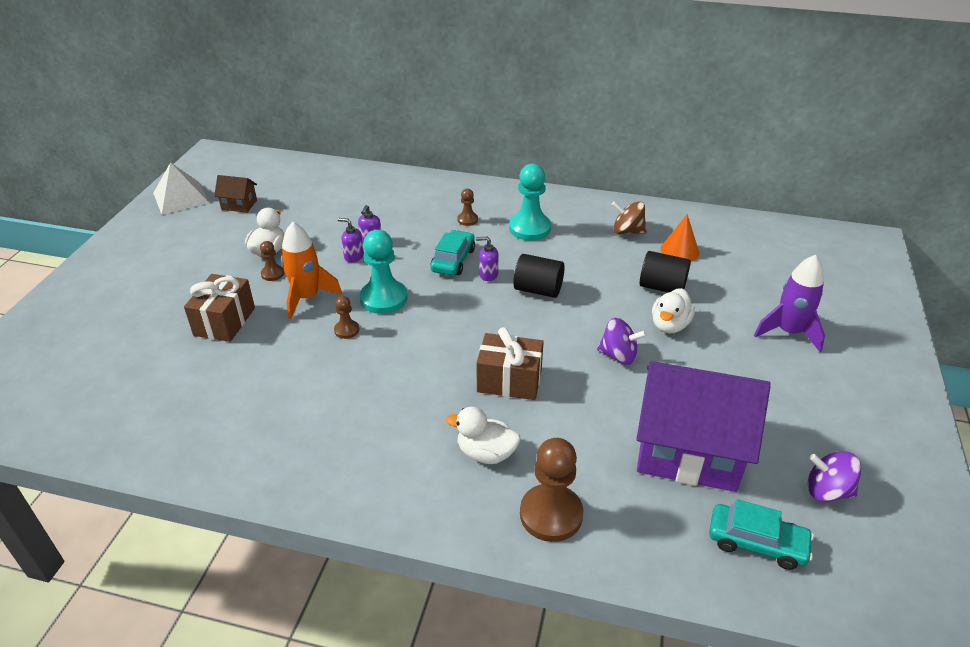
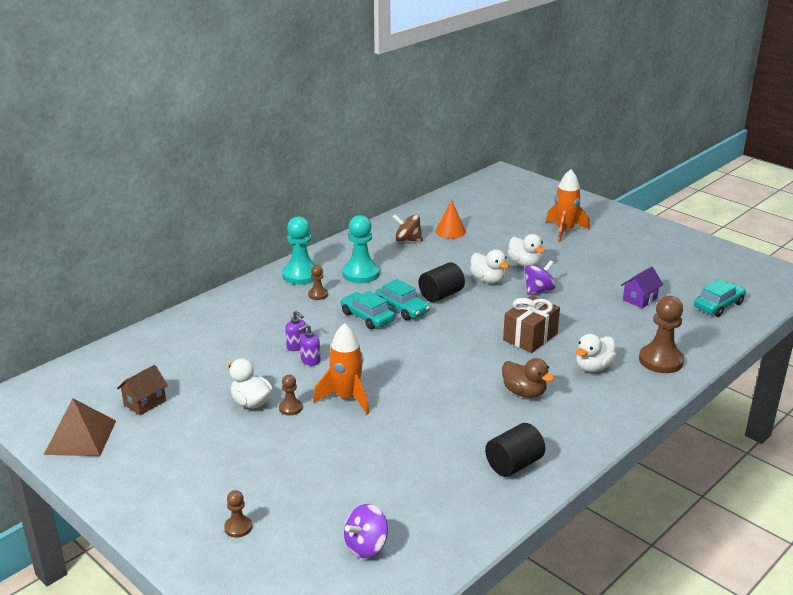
camera: 60 degrees left, 10 degrees down
(180, 197) = (80, 437): white pyramid -> brown pyramid
(224, 321) = (338, 449): brown gift -> none
(346, 330) = (410, 389): brown pawn -> brown pawn (238, 527)
(383, 298) = (385, 361): turquoise pawn -> turquoise pawn (301, 275)
(392, 411) = (524, 392): none -> brown duck
(488, 275) = (402, 308): purple soap dispenser -> turquoise car
(603, 310) = (488, 280): none -> white duck
(627, 231) = (407, 240): brown spinning top -> brown spinning top turned 60 degrees clockwise
(662, 287) = (483, 251): black cylinder -> black cylinder (514, 464)
(688, 451) = (639, 299): purple house -> purple house, size x0.43
(788, 332) = (564, 231): purple rocket -> orange rocket
(827, 491) = (695, 272): purple spinning top -> purple spinning top (366, 546)

